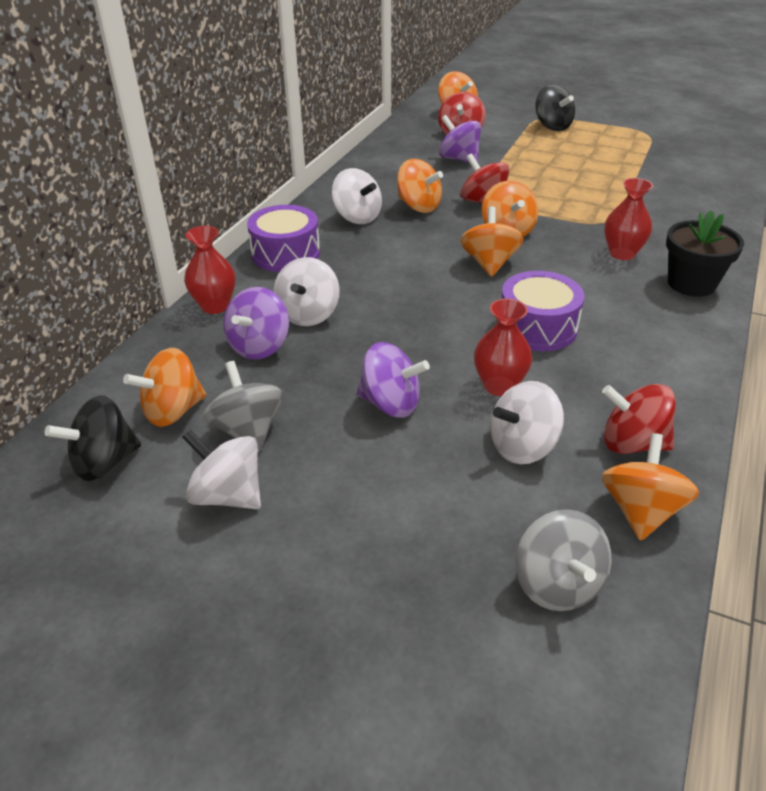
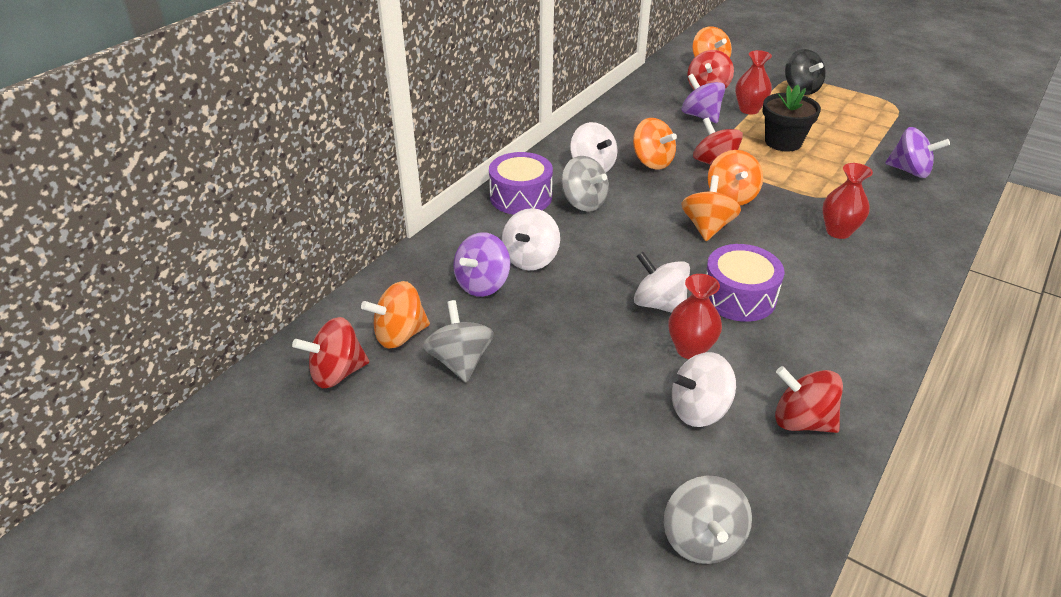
camera: 10 degrees right, 0 degrees up
(104, 462) = (337, 373): black spinning top -> red spinning top
(215, 306) = (450, 241): red vase -> red vase (749, 109)
(228, 495) = (434, 417): white spinning top -> white spinning top (659, 304)
(355, 252) = (583, 202): none -> grey spinning top
(391, 404) = (588, 353): purple spinning top -> purple spinning top (909, 171)
(640, 510) = (794, 485): orange spinning top -> none
(691, 283) = (900, 270): black flower pot -> black flower pot (783, 142)

